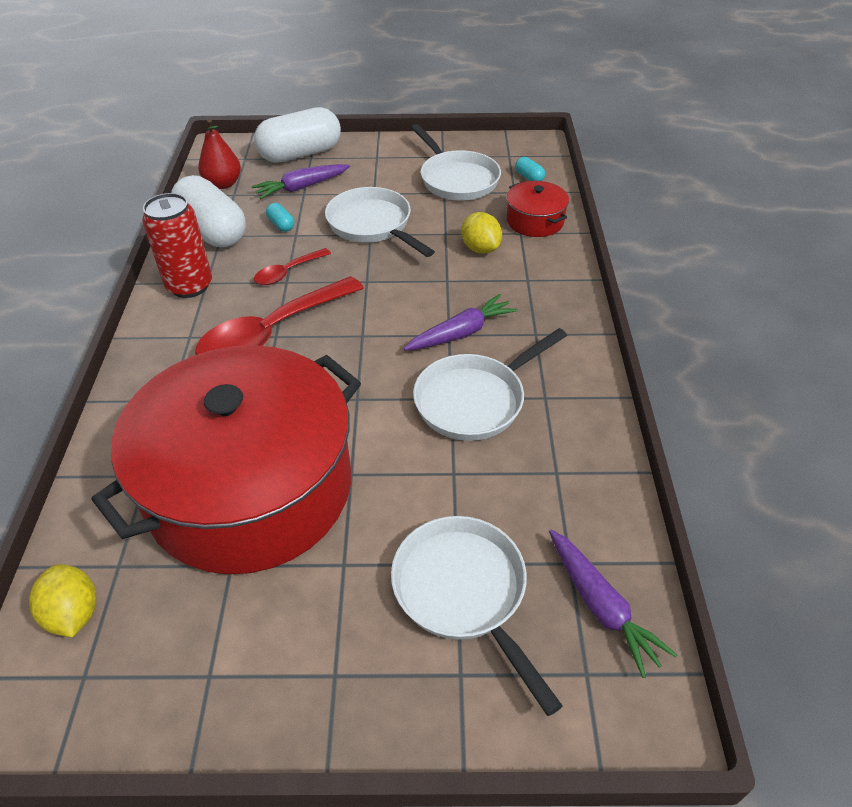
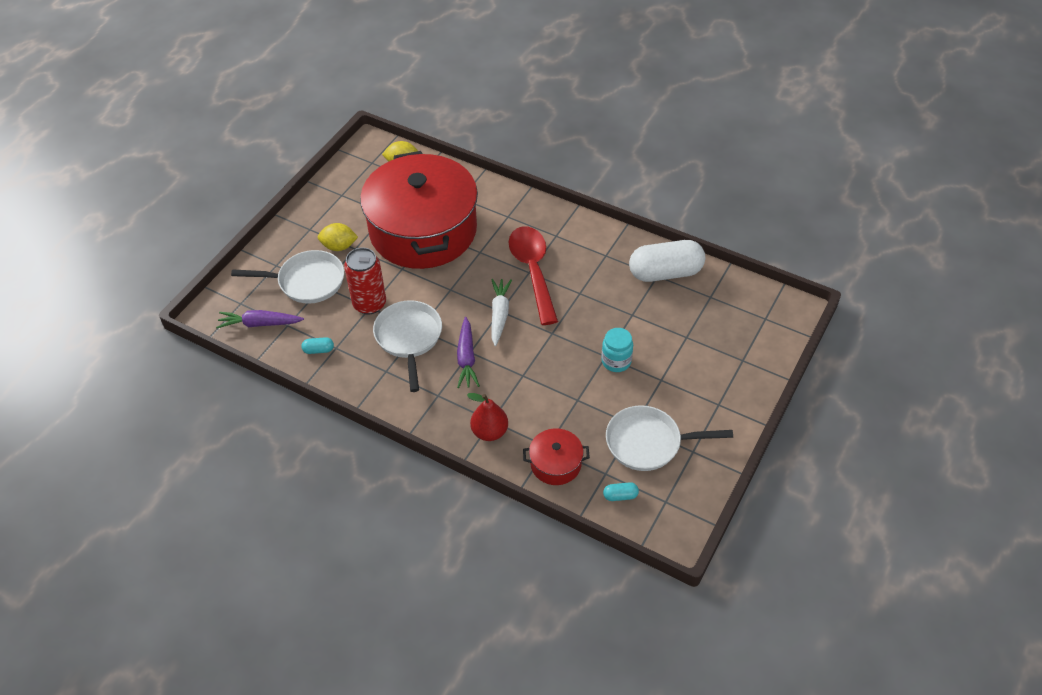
camera: 120 degrees right, 5 degrees up
(189, 286) = (607, 247): red can -> red can (369, 304)
(223, 184) = (729, 294): red pear -> red pear (489, 432)
(281, 225) = (650, 310): turquoise capsule -> turquoise capsule (318, 350)
(287, 272) = (589, 296): red spoon -> none
(300, 154) = (752, 355): white capsule -> none
(301, 187) = (696, 338): purple carrot -> none
(369, 333) = (499, 314): none -> white carrot
(372, 225) = (616, 361): white pan -> turquoise jar
(480, 248) = (544, 411): yellow lemon -> yellow lemon (339, 246)

